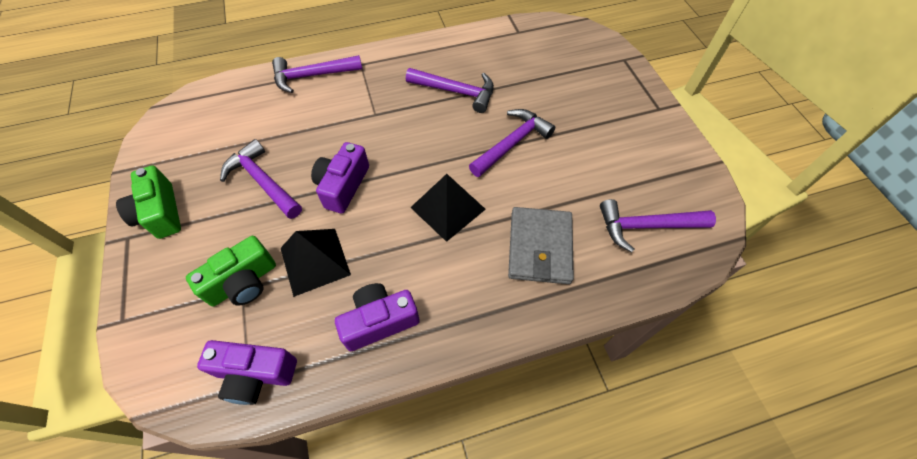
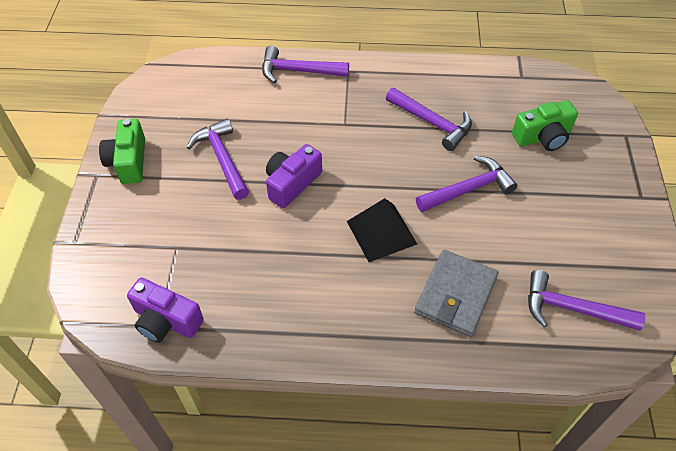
camera: 20 degrees right, 5 degrees down
(243, 282) = (179, 242): green camera -> green camera (542, 137)
(315, 261) = (245, 243): black pyramid -> none
(379, 321) = (283, 312): purple camera -> none

